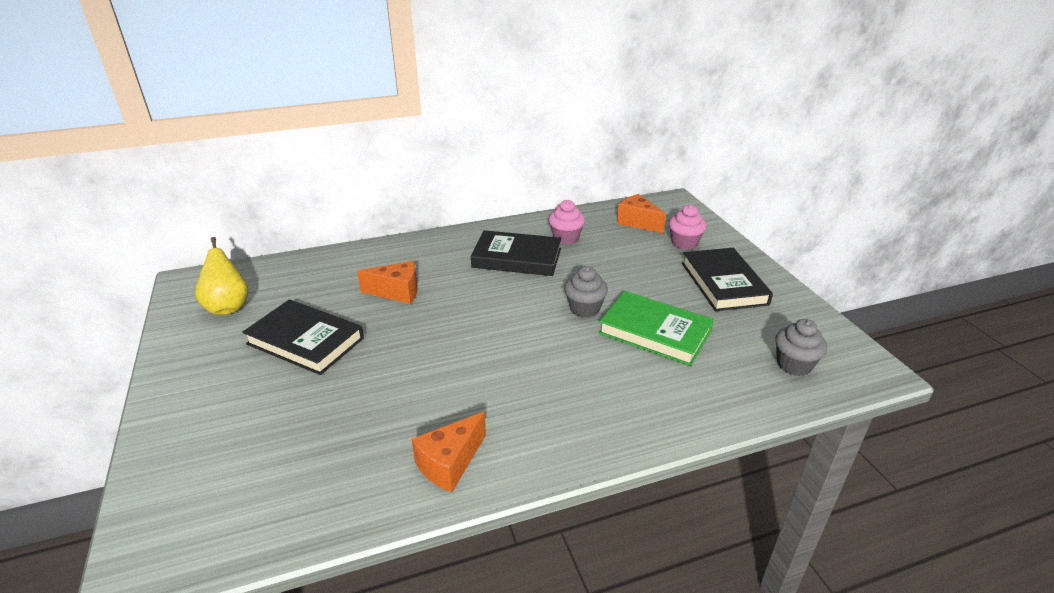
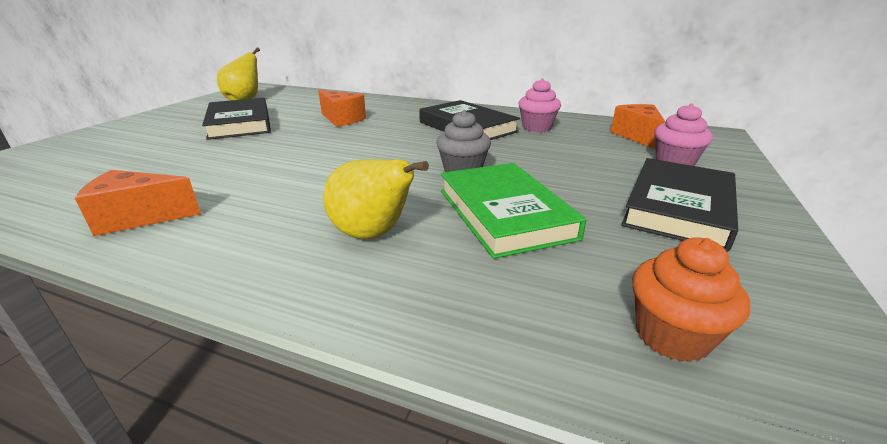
camera: 40 degrees right, 5 degrees down
(614, 386) = (373, 235): none -> yellow pear
(794, 365) = (671, 336): grey cupcake -> orange cupcake

